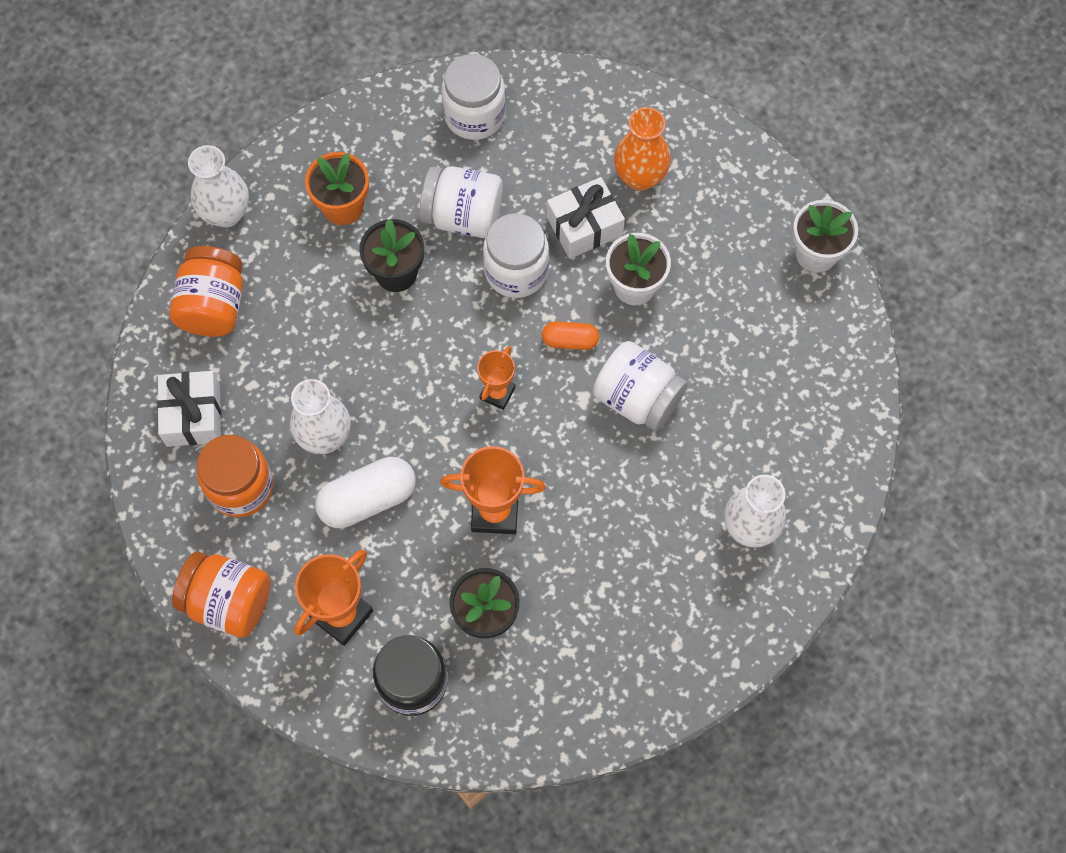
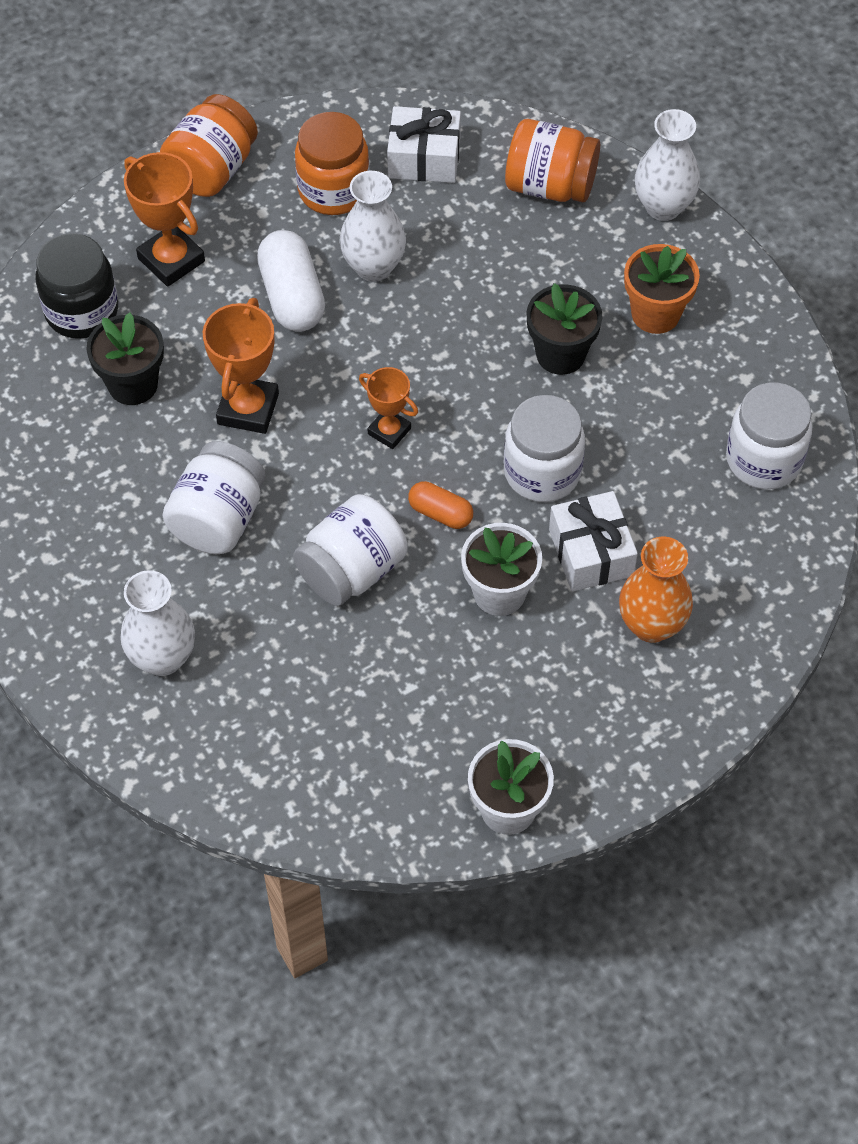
camera: 100 degrees right, 10 degrees down
(463, 216) = (624, 429): white jar -> white jar (218, 519)
(570, 340) = (440, 513): orange capsule -> orange capsule turned 75 degrees counterclockwise

